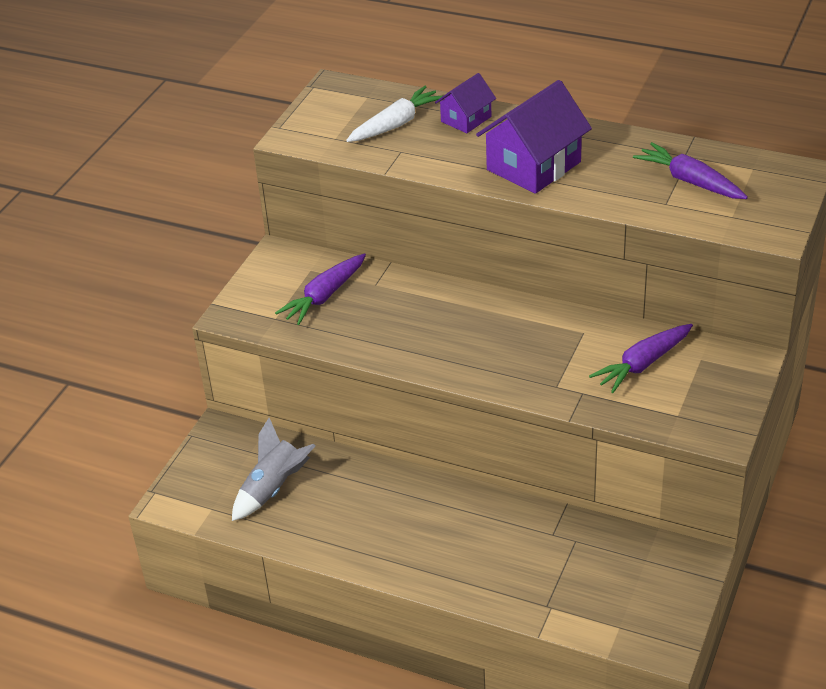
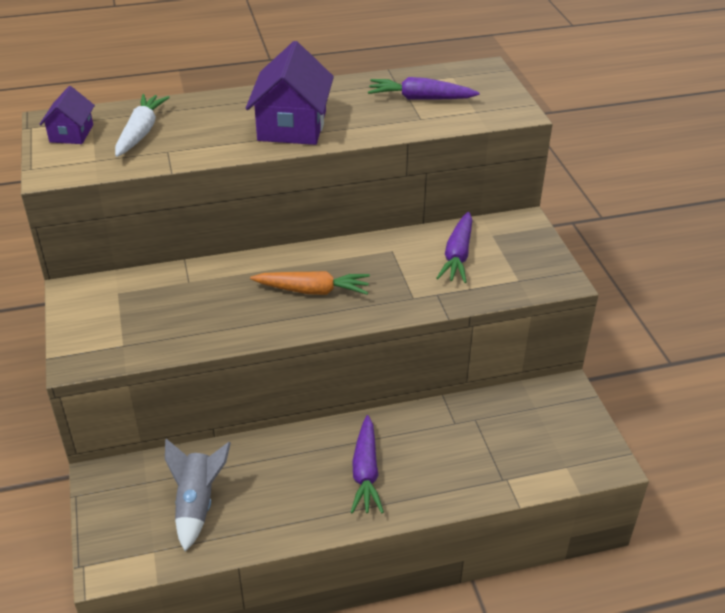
camera: 40 degrees left, 0 degrees up
(324, 296) = (152, 309): purple carrot -> purple carrot (365, 472)
(466, 119) = (198, 110): purple house -> purple house (71, 133)
(472, 339) = (313, 290): none -> orange carrot

